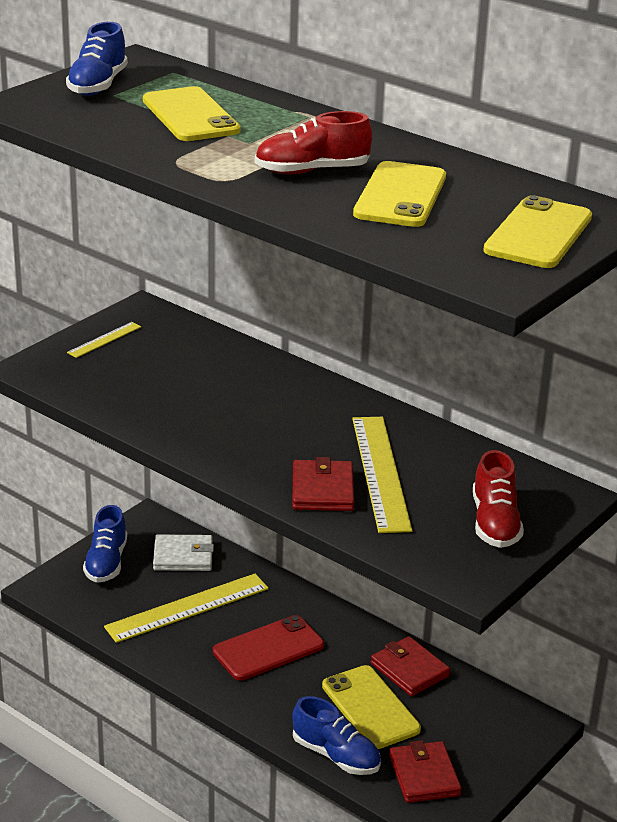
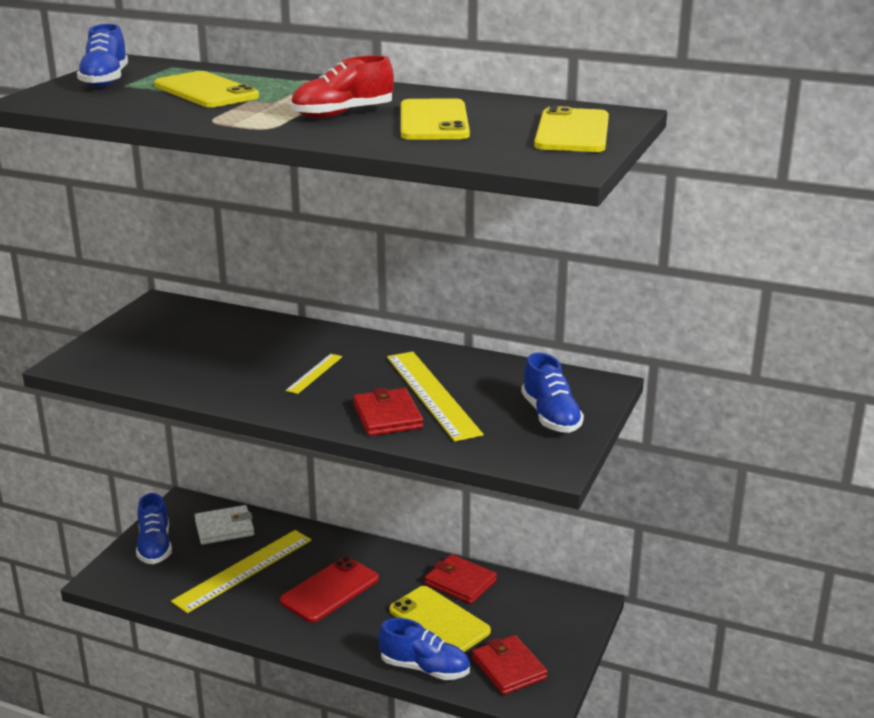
camera: 15 degrees left, 5 degrees down
(104, 340) = (133, 331): yellow ruler -> yellow ruler (314, 373)
(495, 523) = (551, 416): red shoe -> blue shoe

